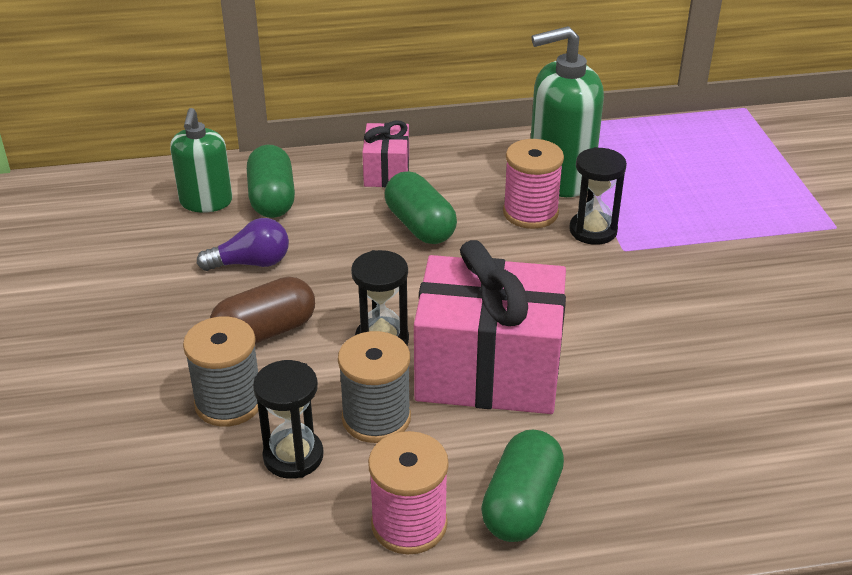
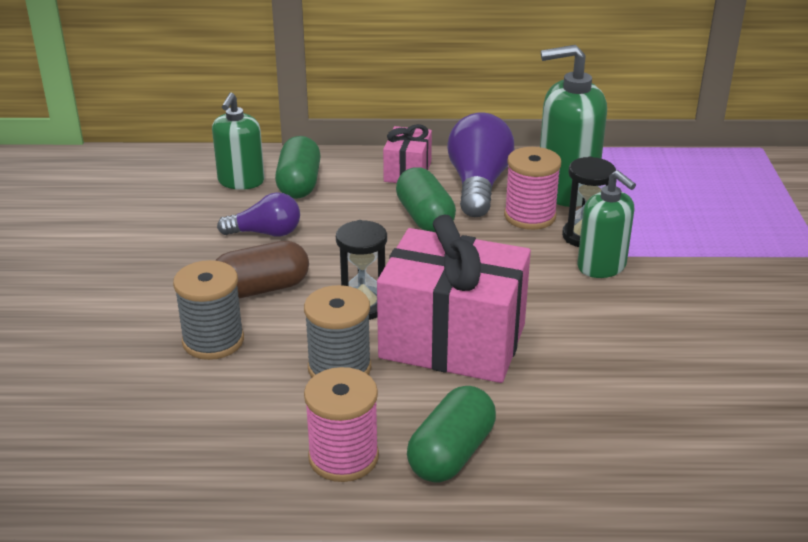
camera: 10 degrees right, 5 degrees down
(293, 456) = (256, 390): black hourglass -> none
(466, 181) = (478, 185): none -> purple light bulb
(620, 264) = (602, 266): none -> green soap dispenser

